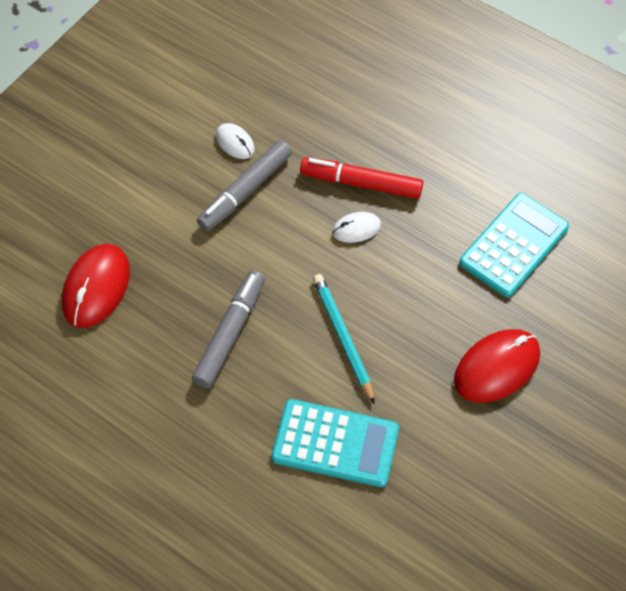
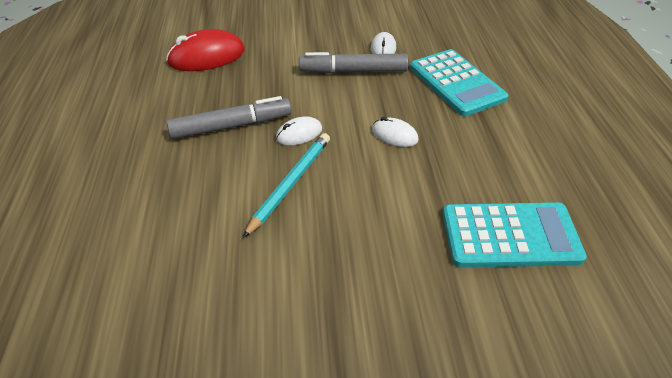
camera: 50 degrees right, 15 degrees down
(290, 291) = (299, 134): none -> white mouse
(335, 443) = (183, 239): turquoise calculator -> turquoise calculator (456, 83)
(361, 183) = (435, 115): red marker -> none
(496, 367) = (373, 306): red mouse -> none

